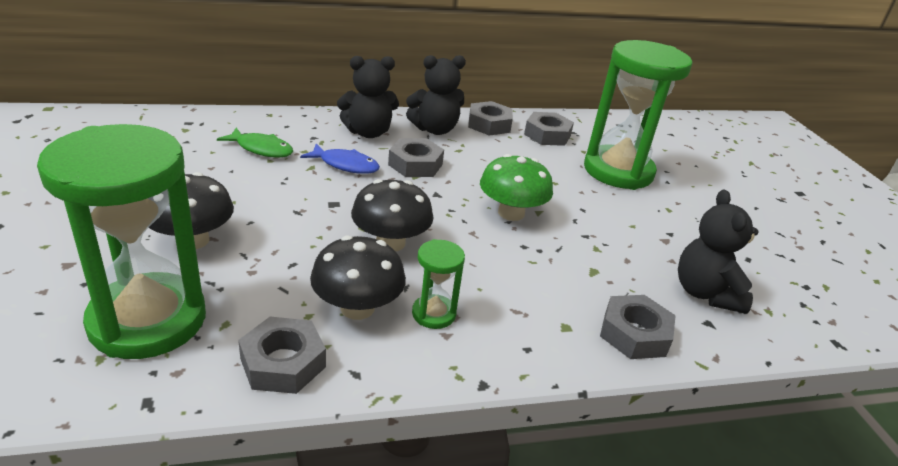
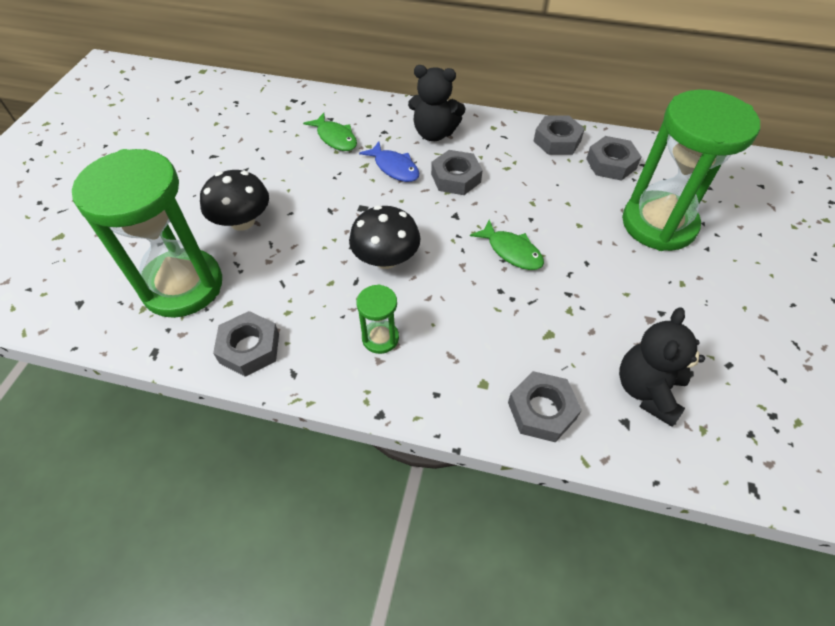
camera: 30 degrees right, 20 degrees up
(357, 308) = (325, 315): black mushroom -> none
(435, 129) = (498, 139): black teddy bear -> none
(511, 213) = (511, 251): green mushroom -> green fish

